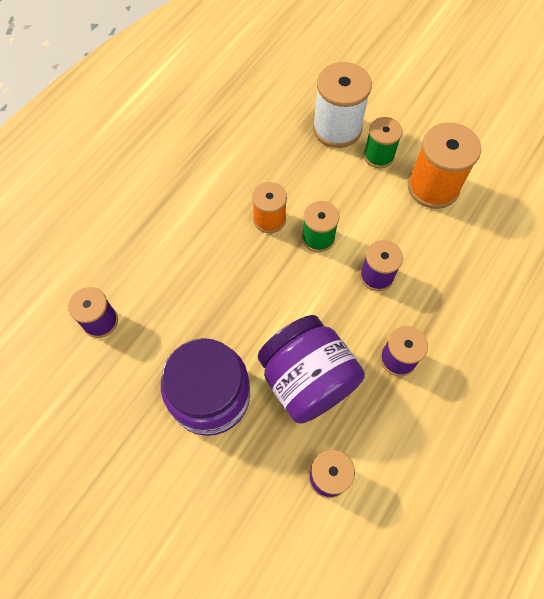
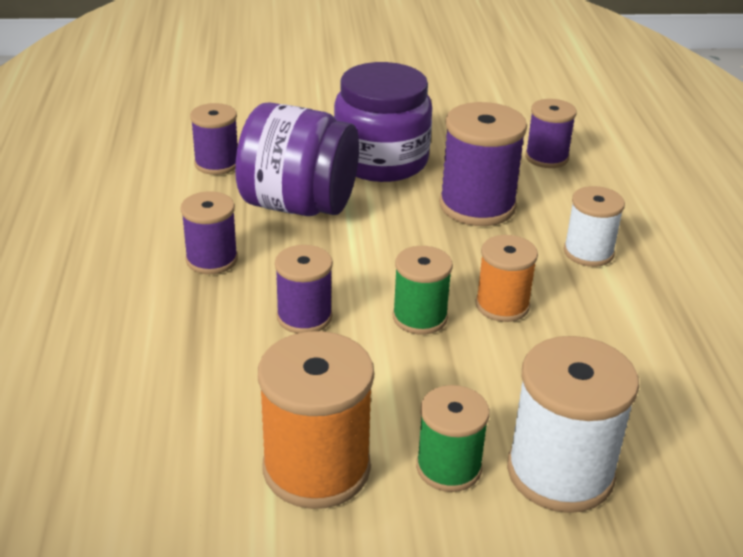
camera: 140 degrees right, 30 degrees down
(183, 225) = (588, 252): none -> white spool
(198, 303) = (477, 206): none -> purple spool

